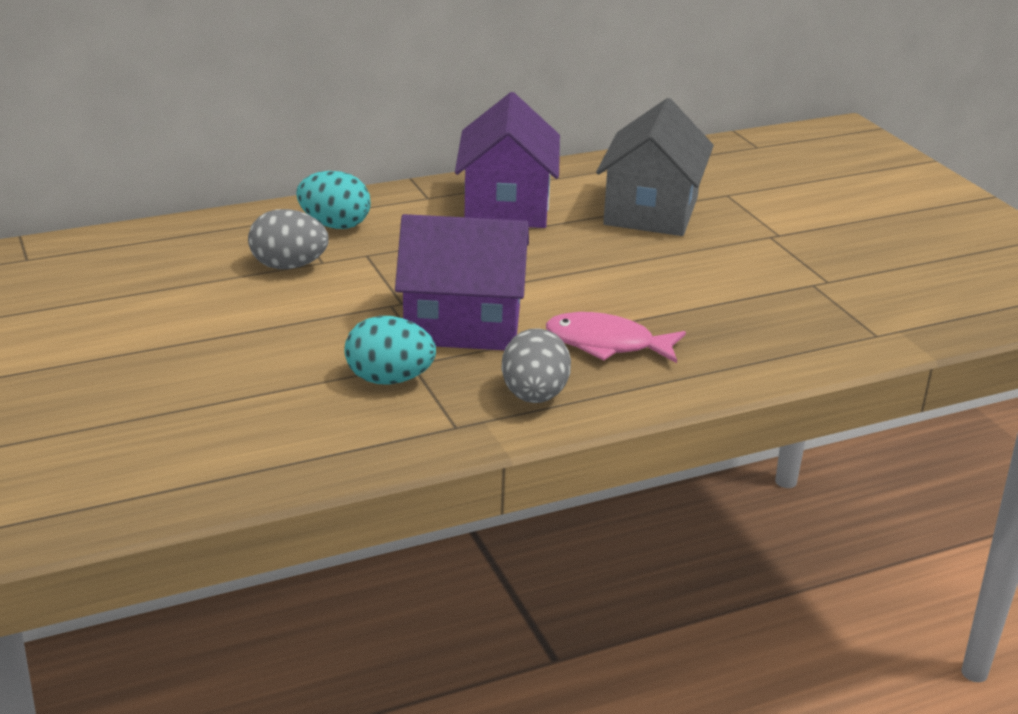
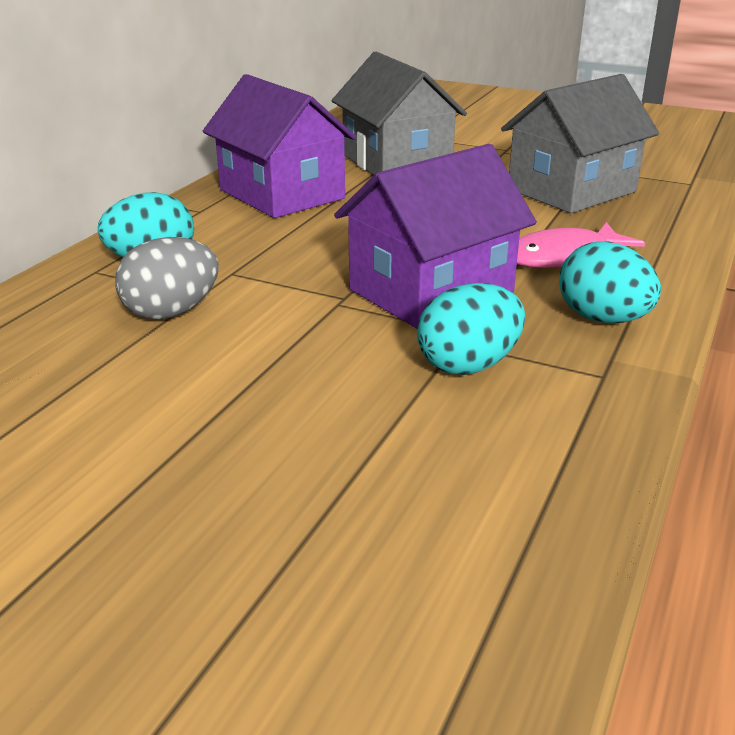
camera: 40 degrees left, 0 degrees up
(534, 396) = (603, 319): grey egg -> turquoise egg
(744, 296) = (571, 190): none -> grey house

